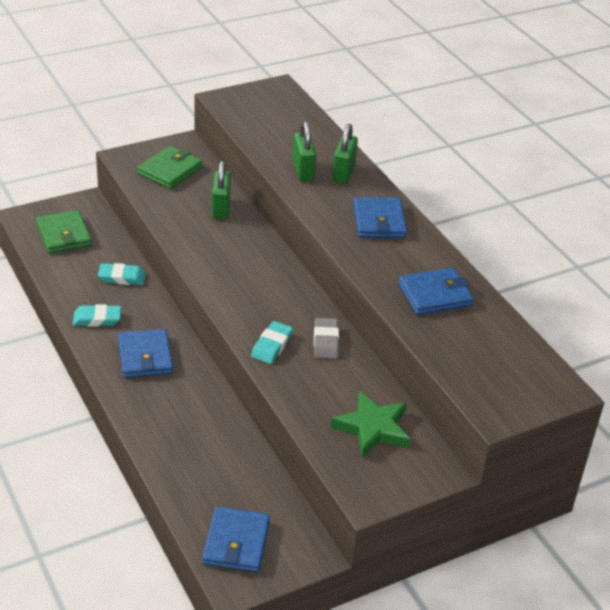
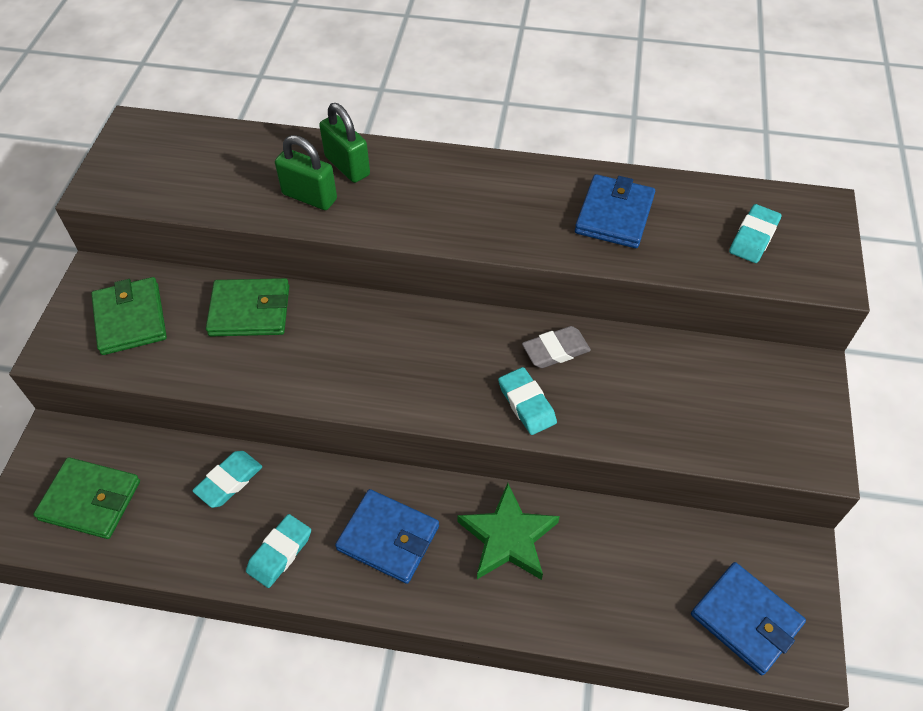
camera: 50 degrees left, 15 degrees up
(221, 208) = (250, 311): green padlock -> green wallet
(325, 341) = (555, 350): grey eraser -> grey eraser turned 60 degrees counterclockwise
(373, 428) = (717, 391): green star -> green star (508, 538)
(379, 221) = (457, 187): blue wallet -> none
(491, 365) = (753, 237): none -> turquoise eraser

